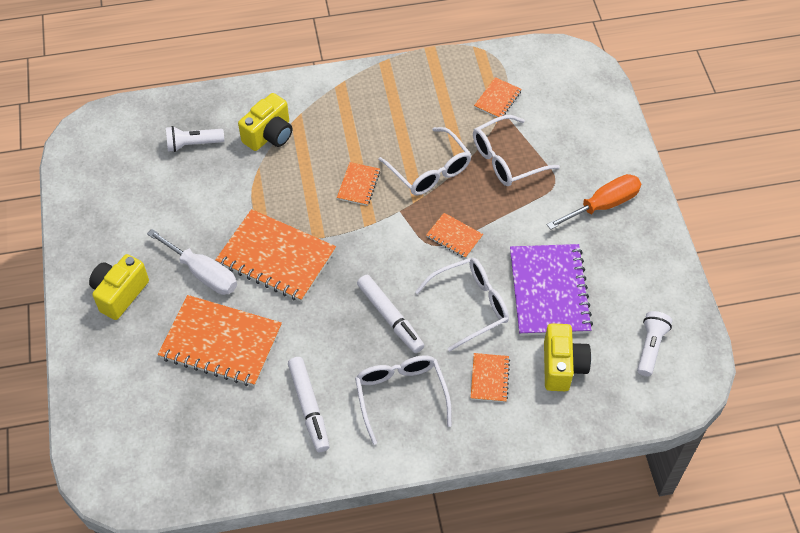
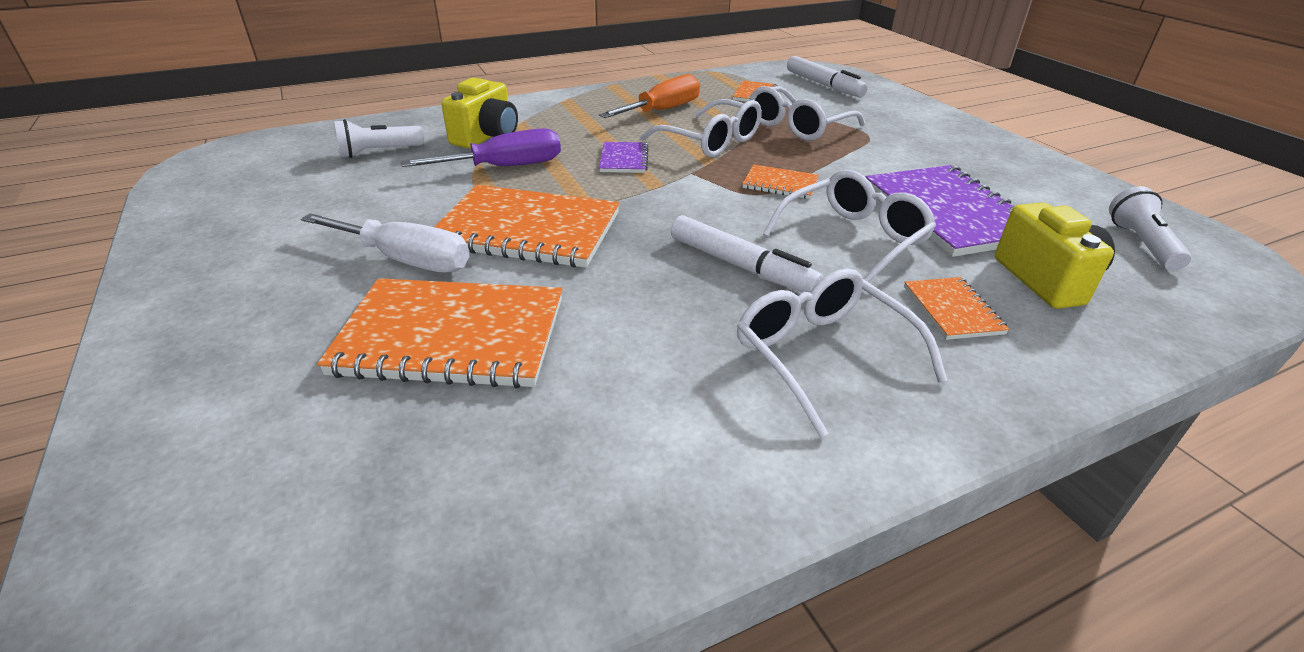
camera: 15 degrees left, 20 degrees down
(120, 294) = (246, 302): yellow camera -> none
(275, 180) = (505, 167): none -> purple screwdriver
(309, 407) = (657, 402): white marker -> white marker (823, 85)
(358, 185) = (624, 159): orange notebook -> purple notebook
(603, 205) = (941, 144): orange screwdriver -> orange screwdriver (662, 110)

